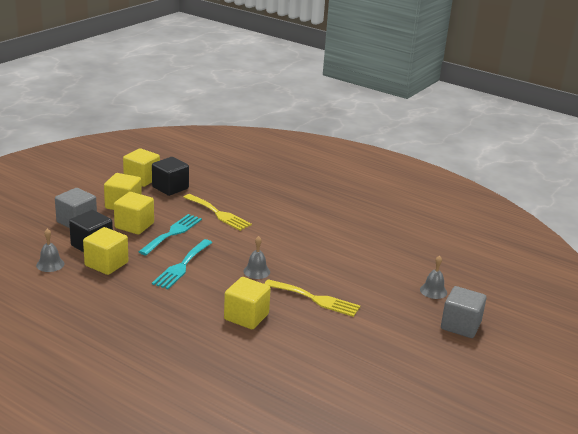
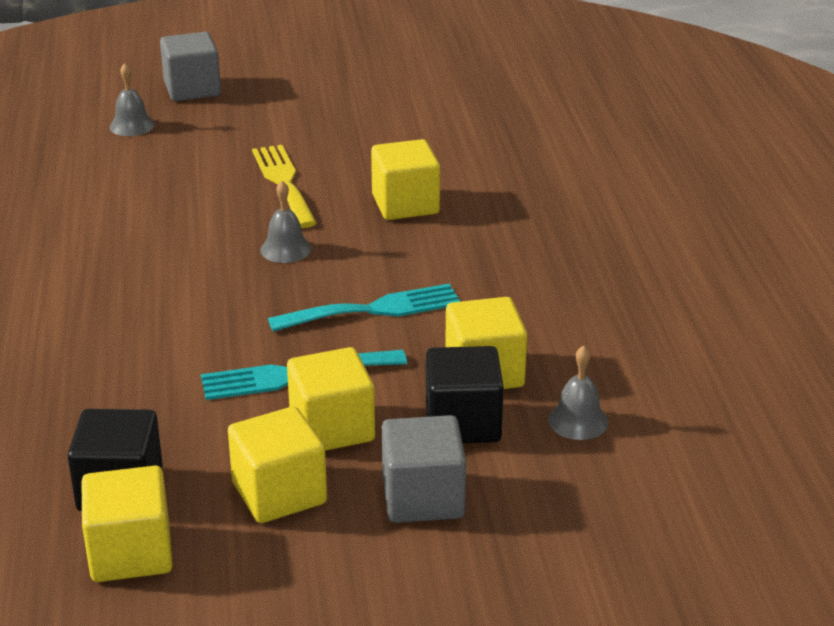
camera: 130 degrees left, 5 degrees up
(218, 214) = (152, 374): yellow fork -> none

